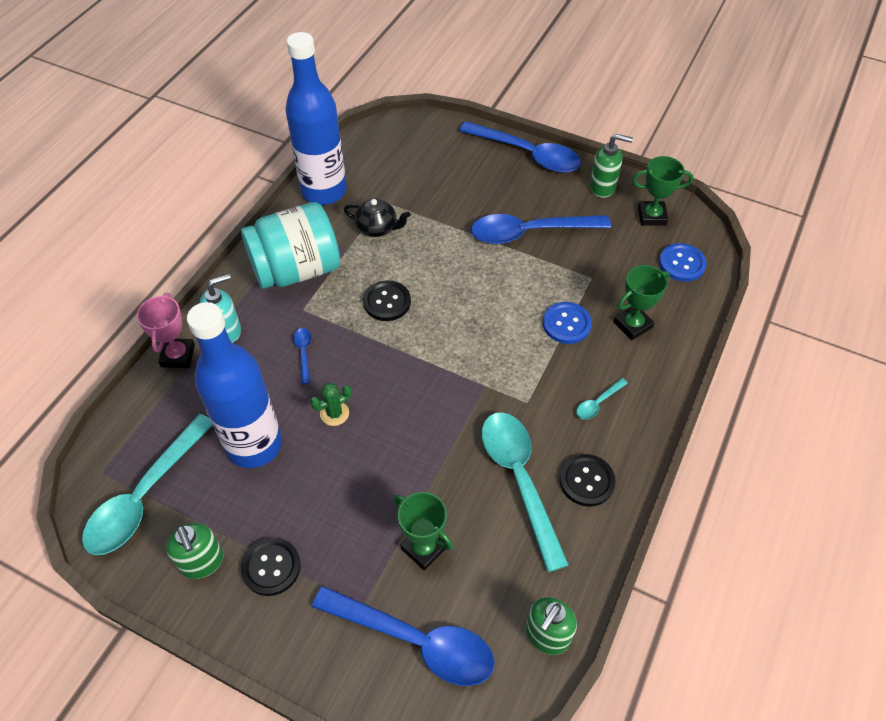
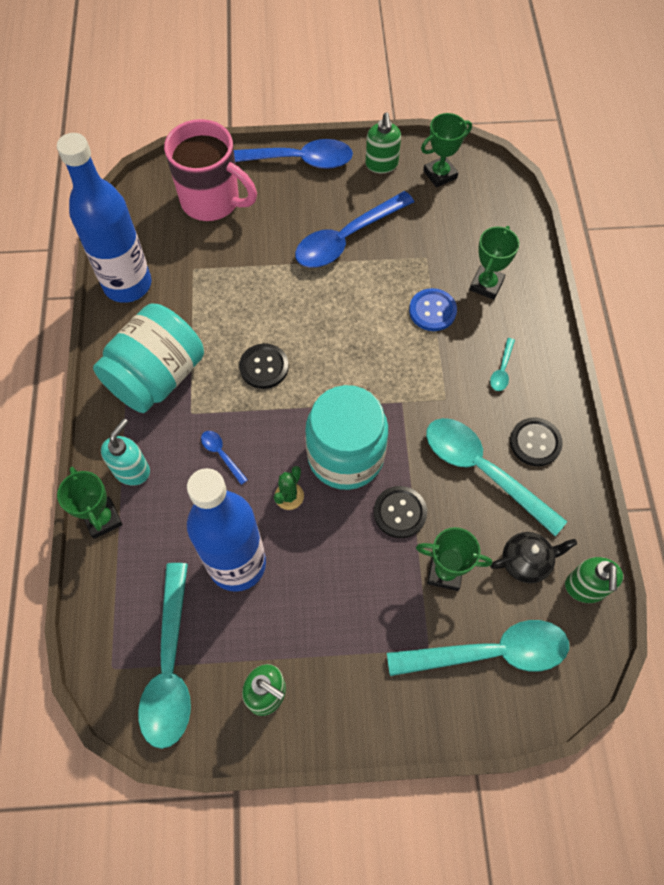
camera: 30 degrees left, 10 degrees up
(178, 356) = (102, 519): pink trophy -> green trophy
(271, 567) = (330, 662): black button -> black button (400, 512)
(377, 228) = (205, 298): black teapot -> black teapot (526, 561)
(405, 405) = (345, 456): none -> turquoise jar
(415, 640) = (489, 652): blue spoon -> turquoise spoon
(436, 157) = (212, 201): none -> pink mug
(603, 187) = (381, 165): green soap dispenser -> green soap dispenser turned 105 degrees clockwise
(681, 263) = (491, 208): blue button -> none

